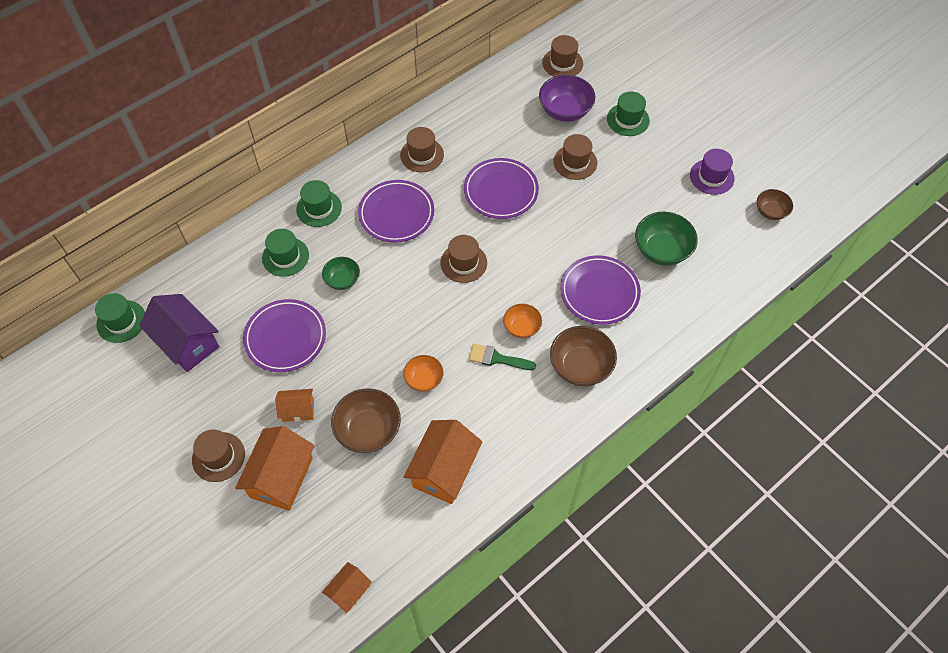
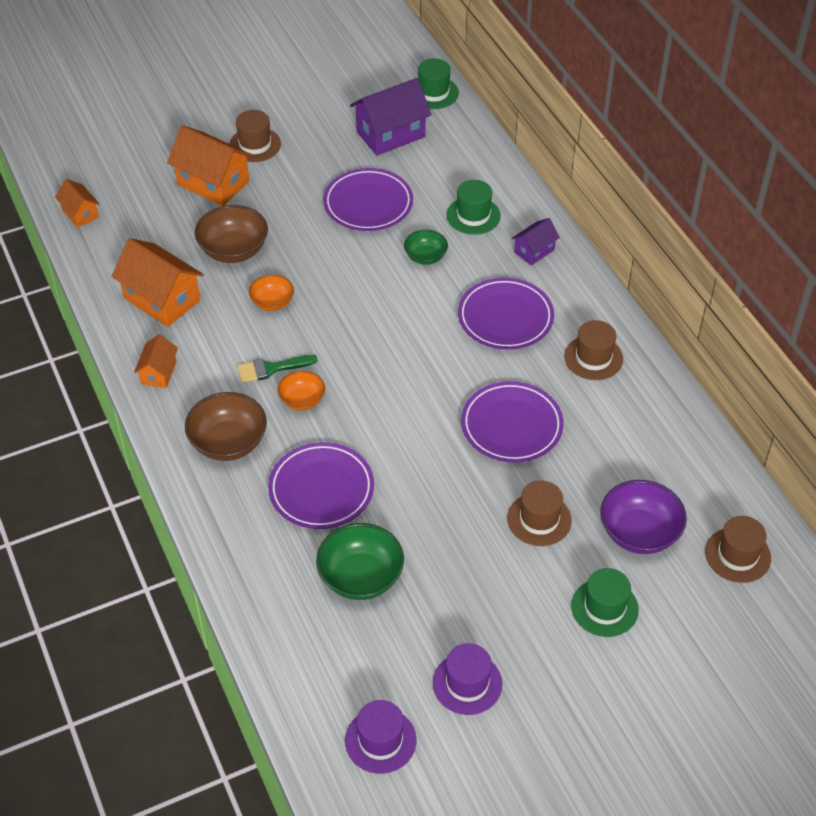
camera: 105 degrees right, 10 degrees down
(298, 410) = (279, 203): orange house -> orange house (158, 373)
(319, 208) = (534, 251): green hat -> purple house
(463, 263) = (412, 366): brown hat -> none
(497, 358) = (271, 369): green brush -> green brush turned 135 degrees counterclockwise
(770, 211) = (380, 740): brown bowl -> purple hat

